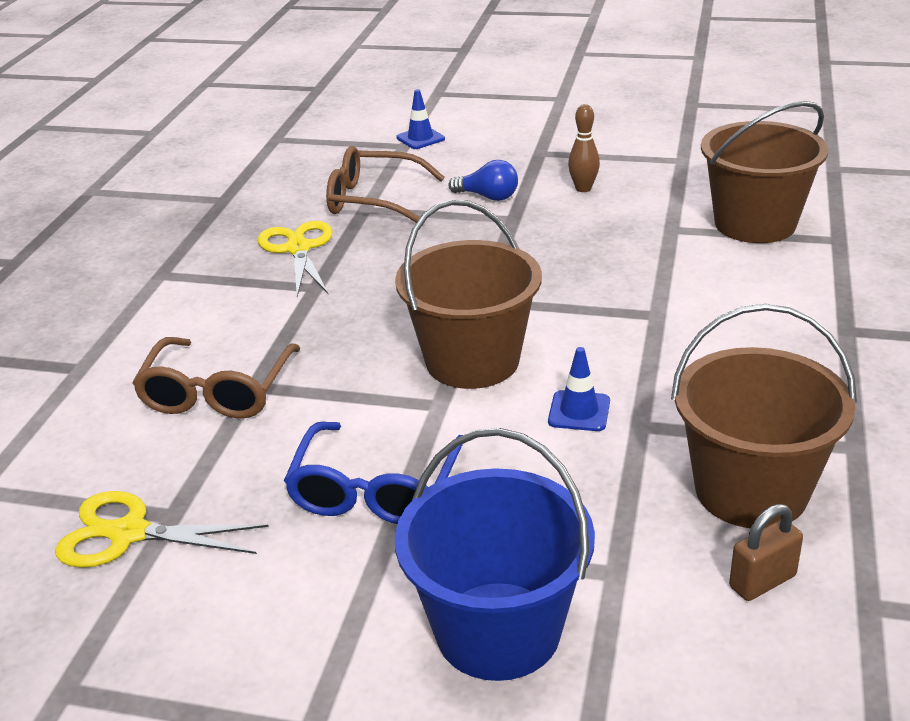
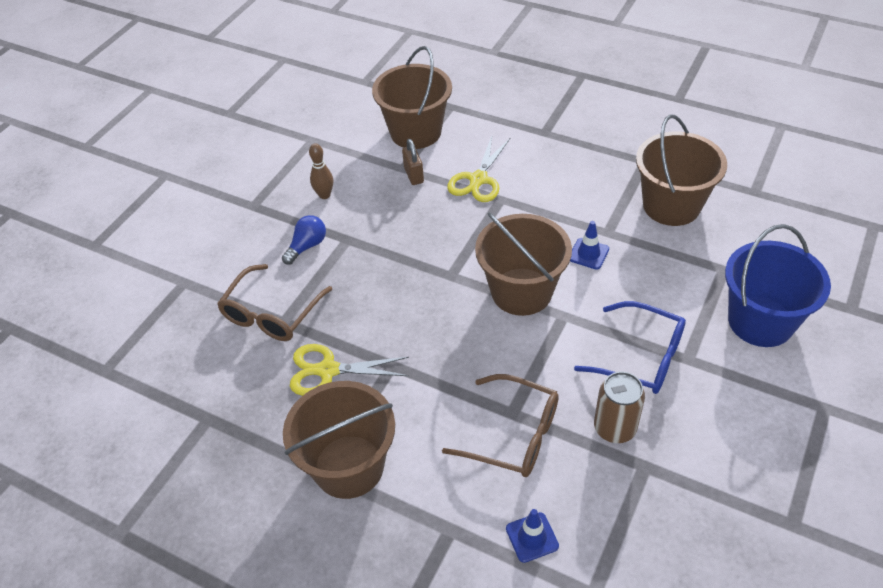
camera: 75 degrees left, 15 degrees up
(128, 533) = (659, 491): yellow scissors -> yellow scissors (478, 180)
(165, 288) = (349, 466): none -> brown bucket
(236, 478) = (615, 428): none -> brown can
(420, 138) = (178, 269): blue traffic cone -> blue traffic cone (532, 537)
(762, 581) = (736, 220): brown padlock -> brown padlock (413, 175)

